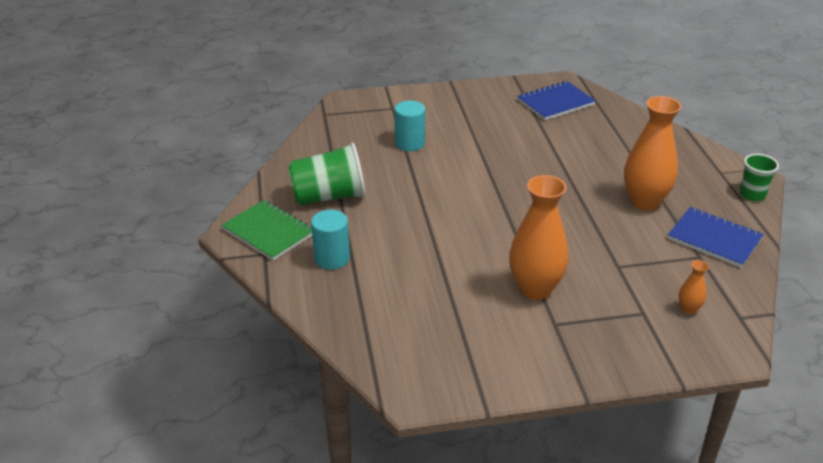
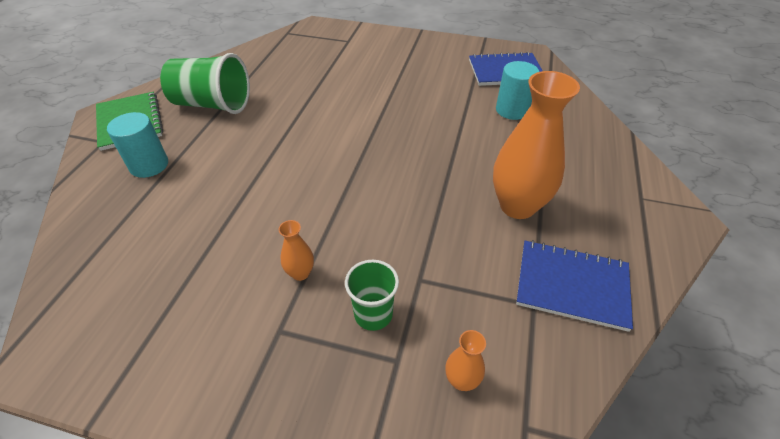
camera: 25 degrees right, 10 degrees up
(410, 143) = (331, 75): turquoise cylinder -> turquoise cylinder (512, 110)
(535, 289) = (300, 273): orange vase -> orange vase, size x0.44
(714, 239) = (572, 285): blue notebook -> blue notebook turned 45 degrees counterclockwise
(752, 195) = (666, 241): green cup -> green cup (373, 314)

